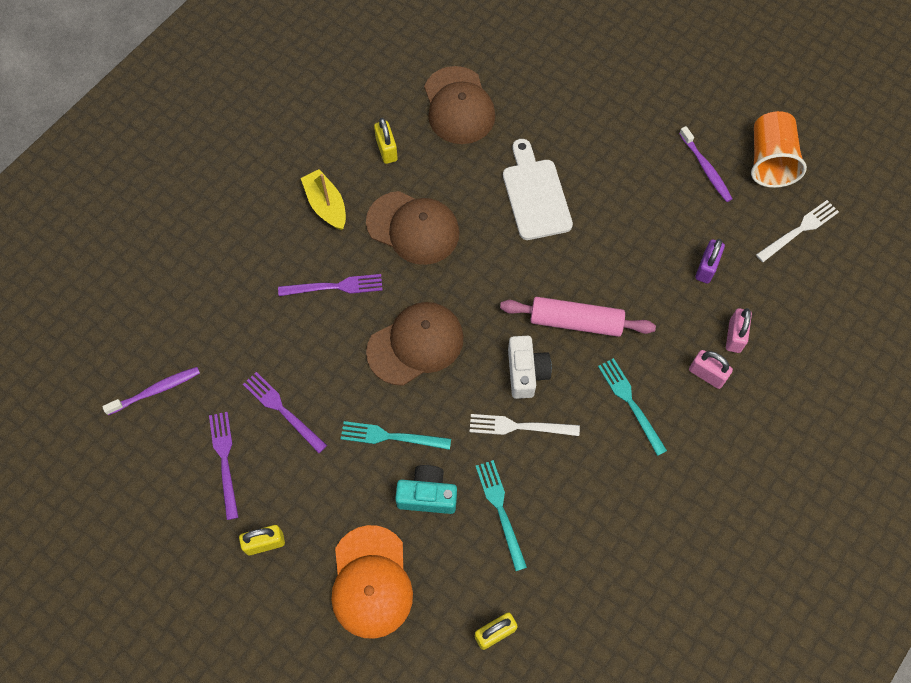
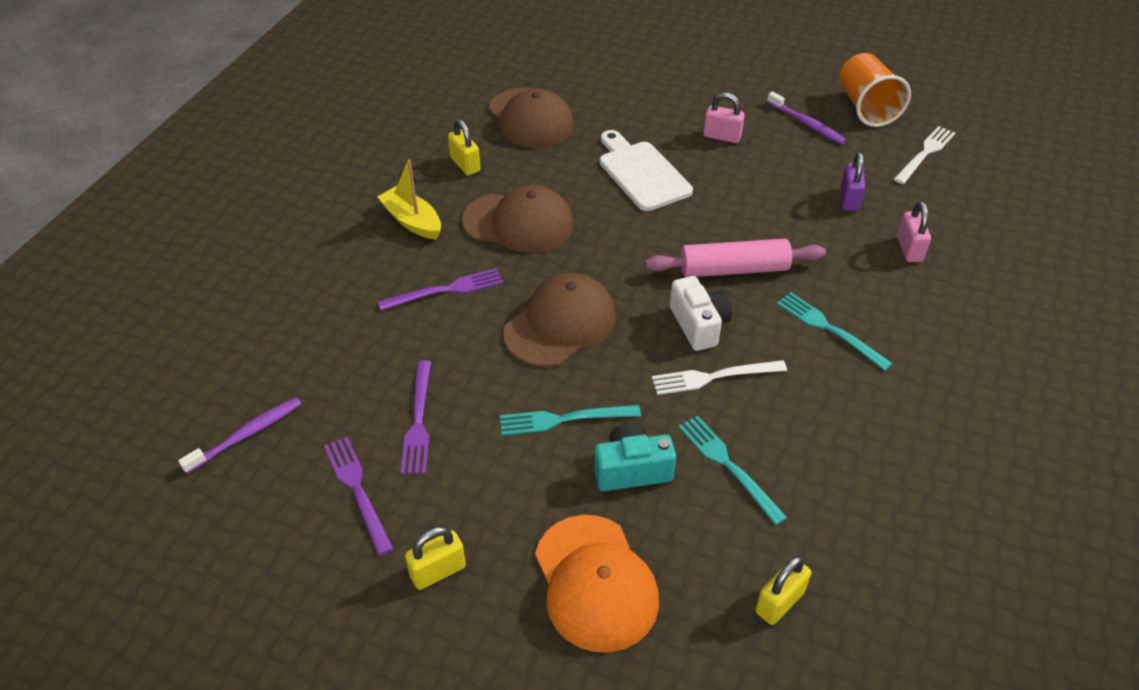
camera: 15 degrees left, 20 degrees down
(282, 410) = (418, 421): purple fork -> purple fork turned 120 degrees counterclockwise
(707, 374) = (898, 287): pink padlock -> pink padlock (722, 136)

